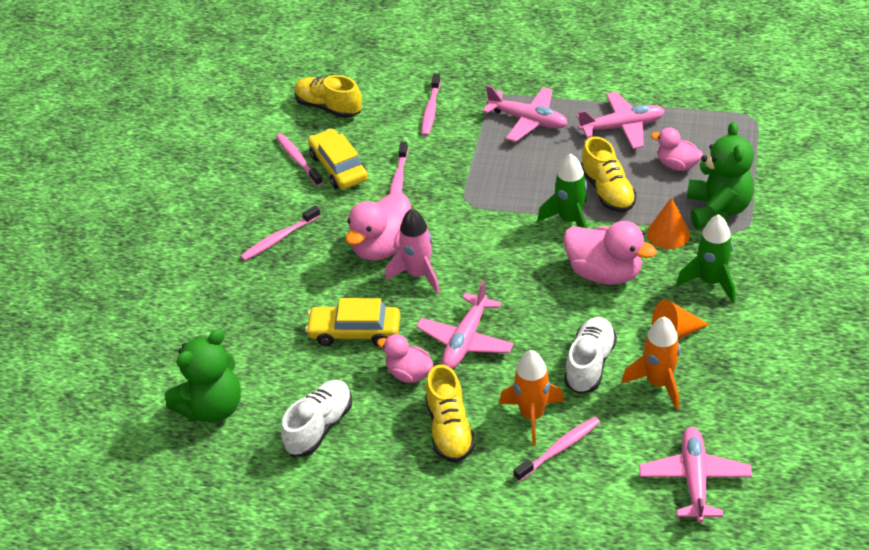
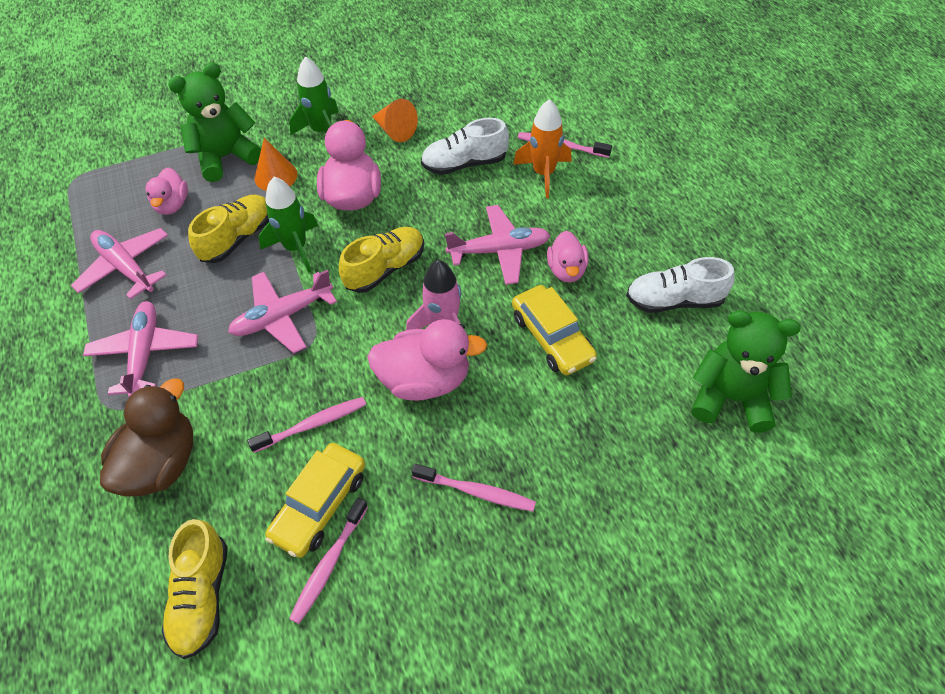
camera: 125 degrees left, 10 degrees up
(431, 110) = (161, 464): pink toothbrush -> brown duck
(449, 429) = (599, 215): yellow shoe -> yellow shoe (385, 269)
(658, 383) = (454, 120): orange rocket -> none
(694, 479) = (527, 74): pink plane -> pink plane (282, 317)

